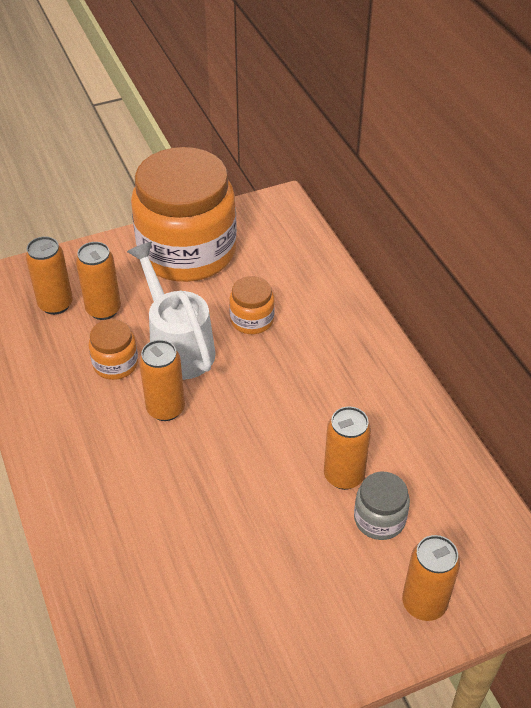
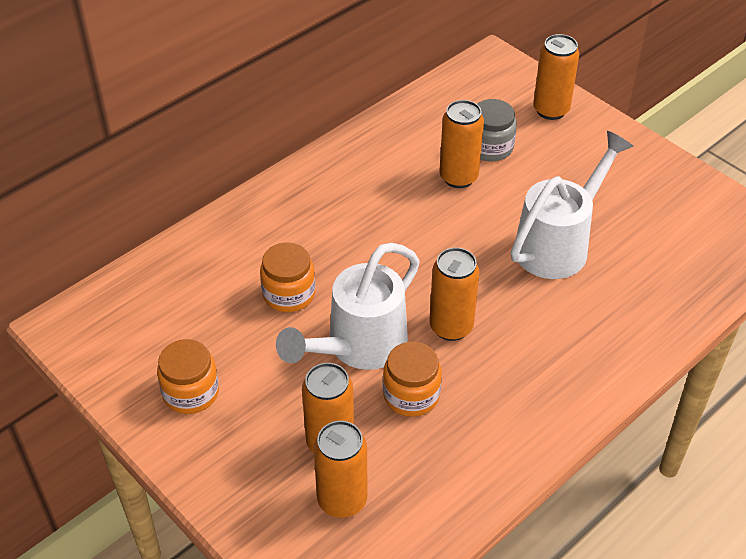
camera: 110 degrees left, 0 degrees up
(187, 251) = (191, 392): orange jar -> orange jar, size x0.42
(219, 523) = (558, 244): none -> white watering can

